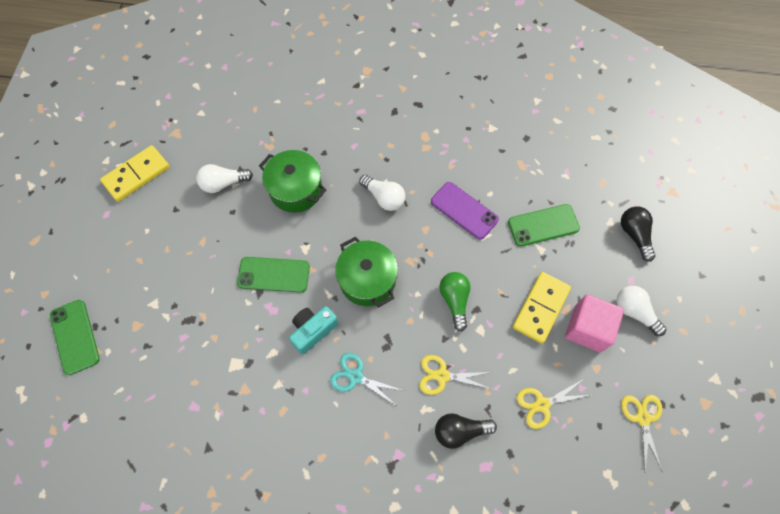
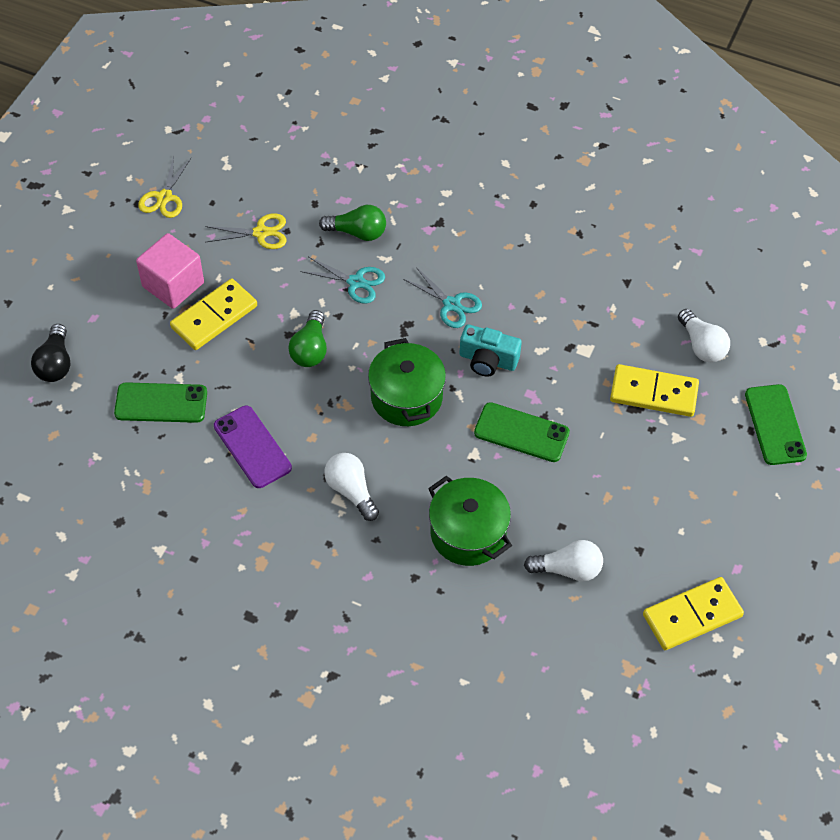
camera: 165 degrees left, 10 degrees down
(175, 338) = (653, 393): none -> yellow domino
(313, 331) = (488, 360): turquoise camera -> turquoise camera turned 45 degrees clockwise
(442, 376) = (356, 282): yellow scissors -> turquoise scissors
(460, 431) = (357, 232): black light bulb -> green light bulb
(634, 312) = (110, 286): white light bulb -> white light bulb (701, 345)

